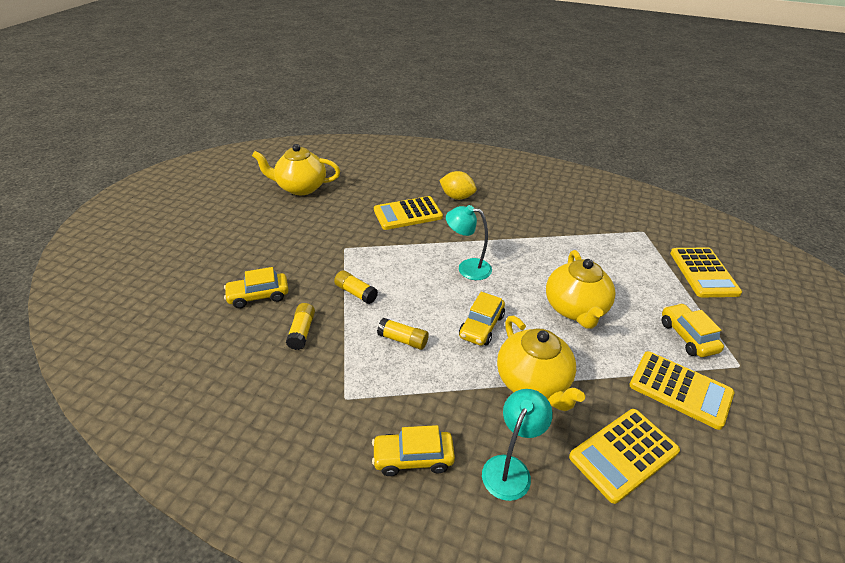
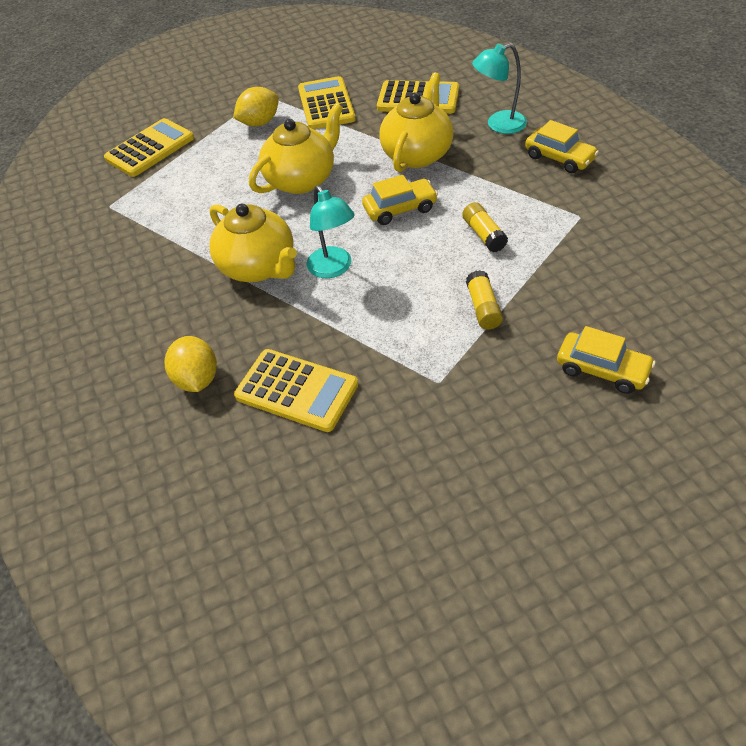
camera: 130 degrees left, 10 degrees up
(300, 188) = (389, 579): yellow teapot -> yellow teapot (259, 267)
(302, 332) = (578, 295): yellow glue stick -> none
(687, 336) = (259, 123): yellow car -> yellow lemon

